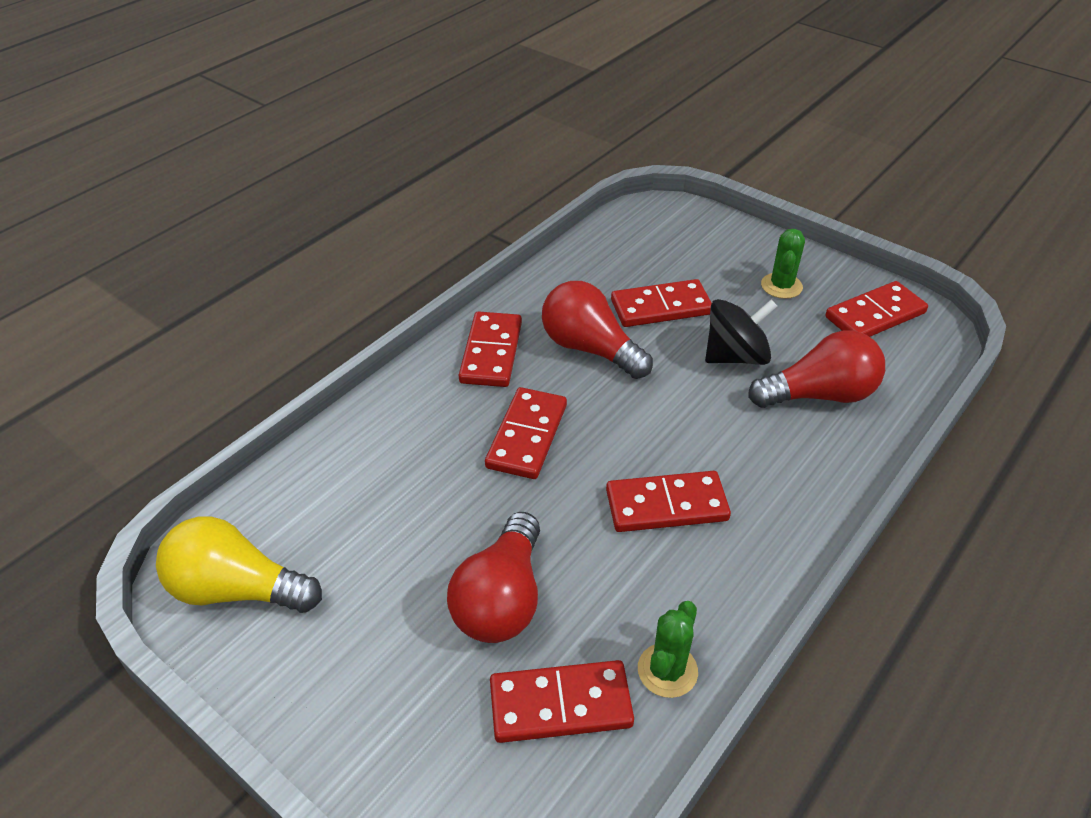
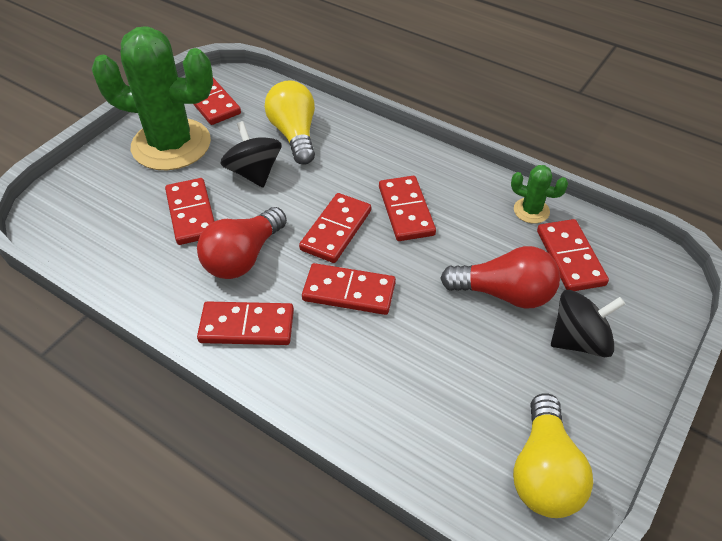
camera: 95 degrees left, 5 degrees up
(405, 676) = (579, 340): none -> black spinning top
(630, 429) = (336, 230): none -> red domino
(781, 286) = (171, 145): green cactus -> green cactus, size x2.40
(819, 395) = (294, 134): red light bulb -> yellow light bulb

